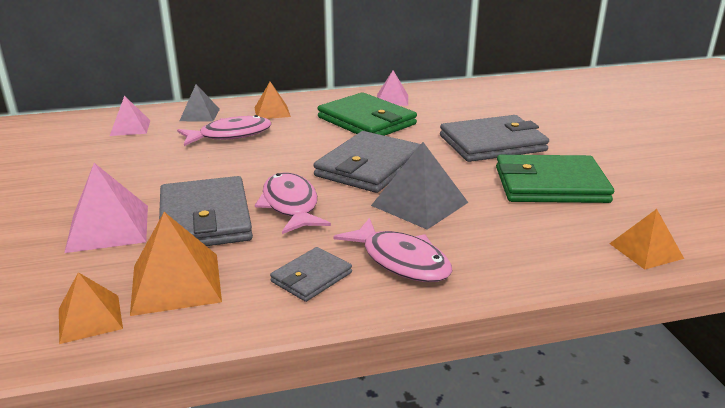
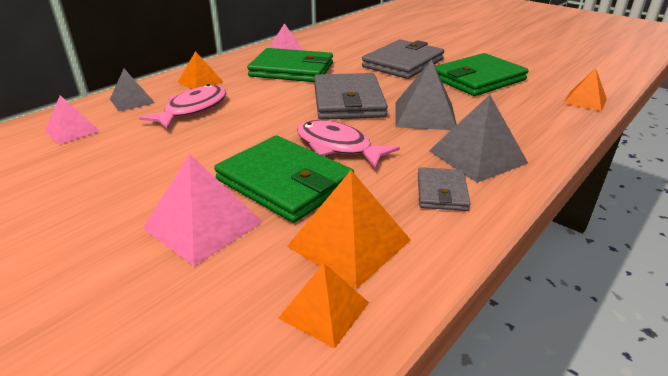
camera: 35 degrees left, 5 degrees up
(205, 219) = (285, 182): grey wallet -> green wallet
(401, 261) = (477, 156): pink fish -> grey pyramid

